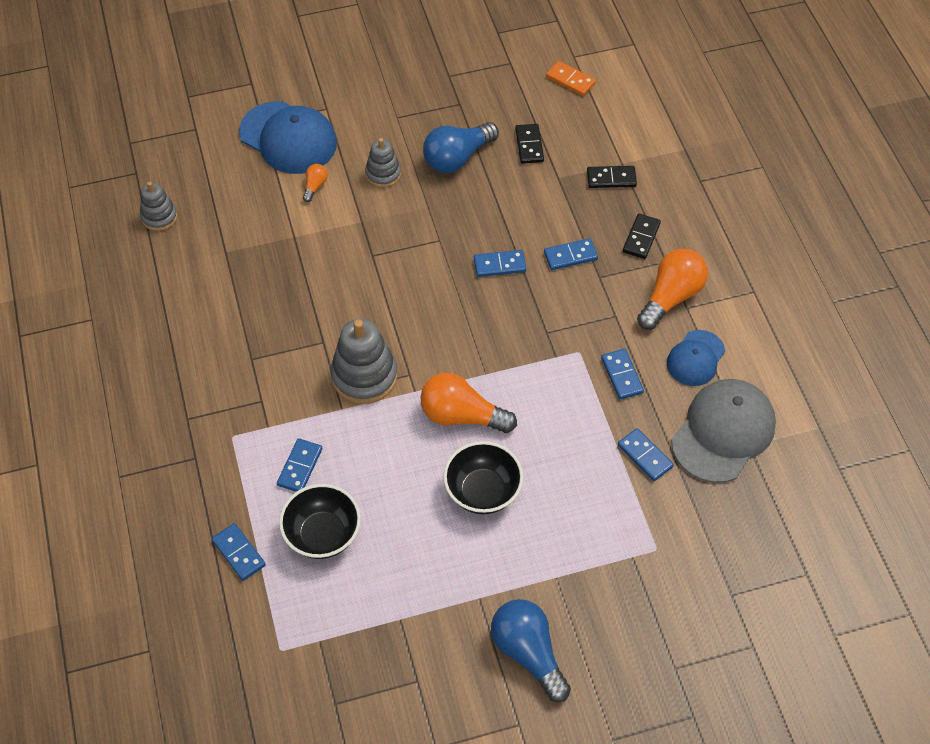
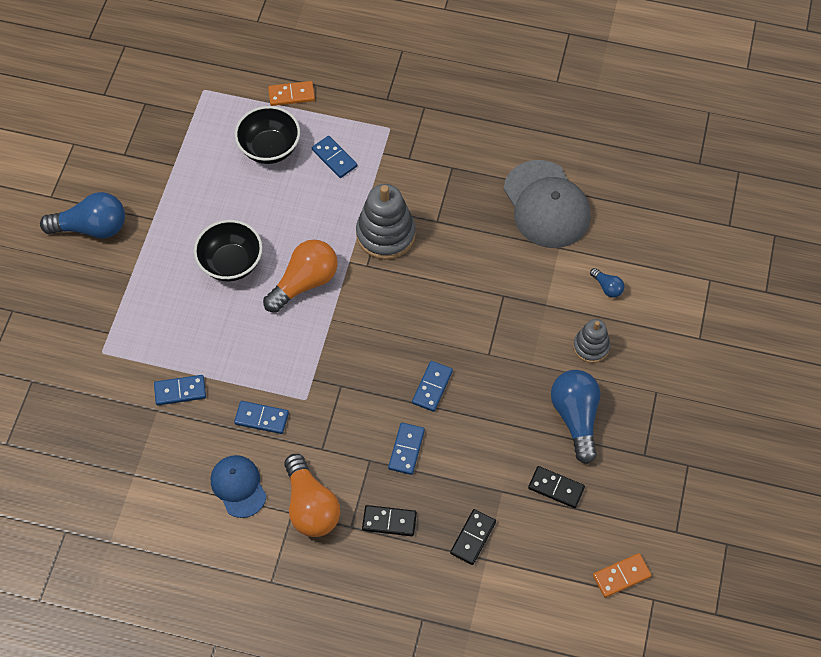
camera: 120 degrees right, 5 degrees up
(159, 217) = (638, 161): grey stacking toy -> none
(239, 553) = (291, 95): blue domino -> orange domino
(288, 138) = (678, 292): blue cap -> none
(315, 186) = (607, 287): orange light bulb -> blue light bulb
(641, 238) = (389, 521): black domino -> black domino turned 45 degrees counterclockwise
(723, 432) = (158, 462): grey cap -> grey cap (546, 205)

